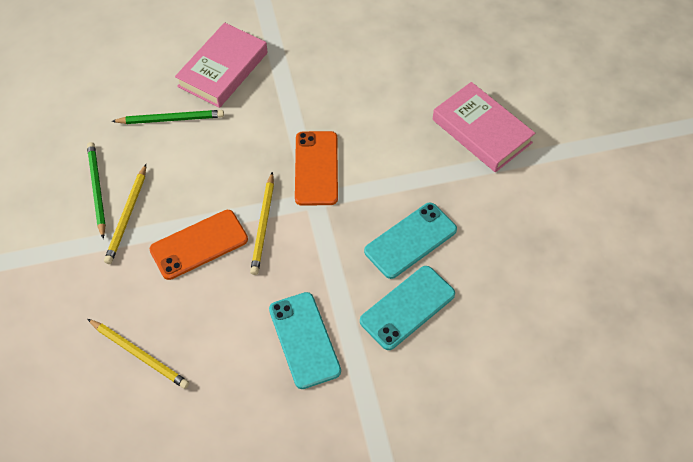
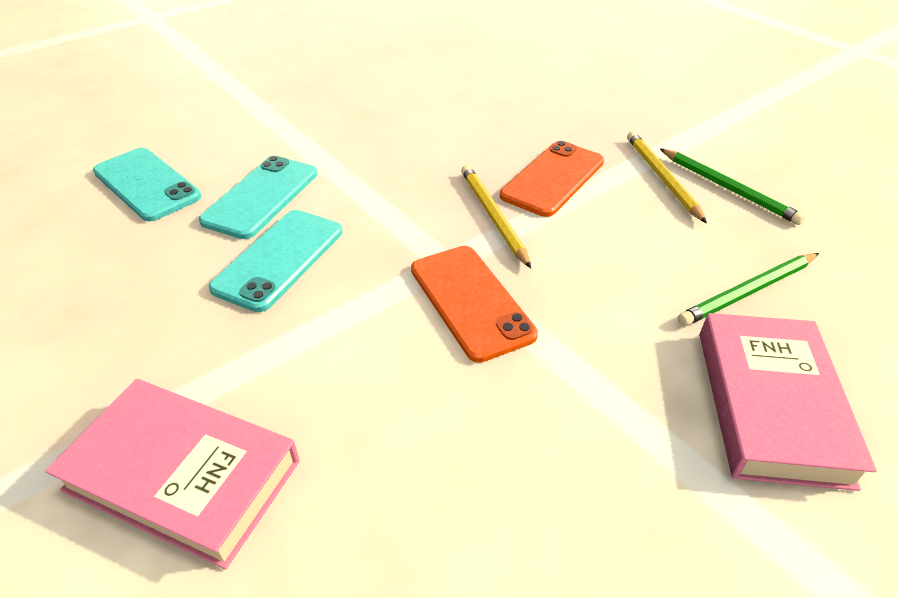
camera: 155 degrees right, 15 degrees down
(139, 354) = (526, 100): yellow pencil -> none
(304, 340) = (371, 145): turquoise phone -> turquoise phone (146, 184)

